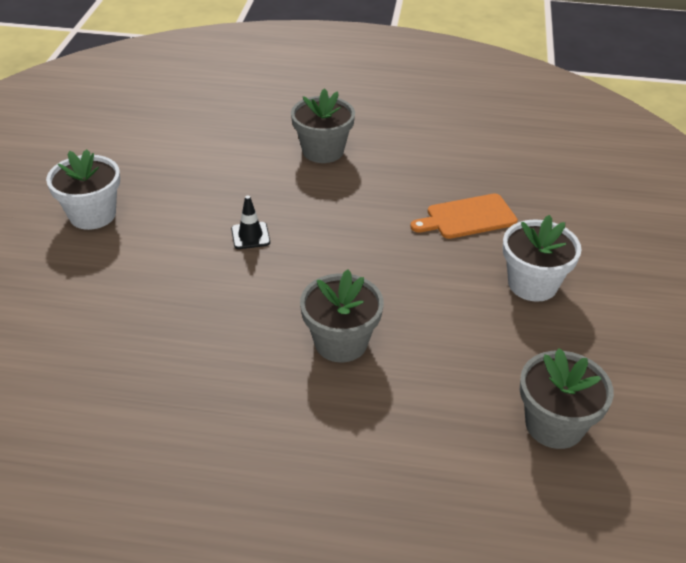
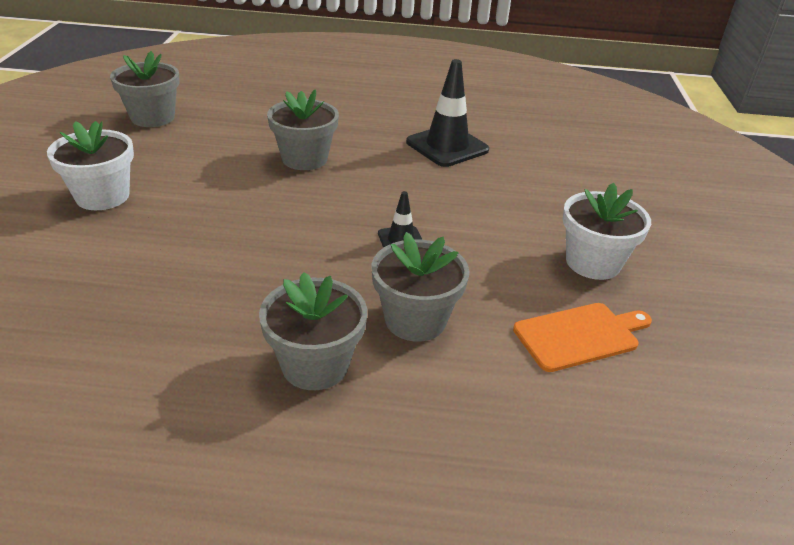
camera: 175 degrees right, 5 degrees down
(161, 369) = (447, 146): none -> black traffic cone
(254, 174) = (415, 320): none -> grey flower pot
(467, 217) = (133, 262): orange cutting board -> orange cutting board (580, 336)

